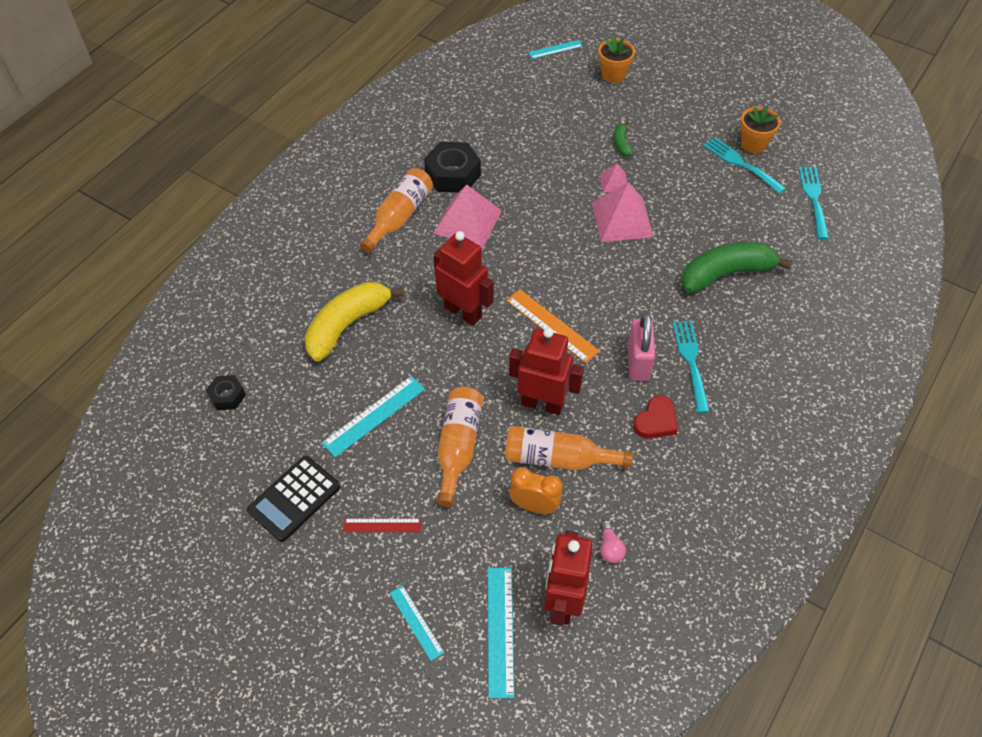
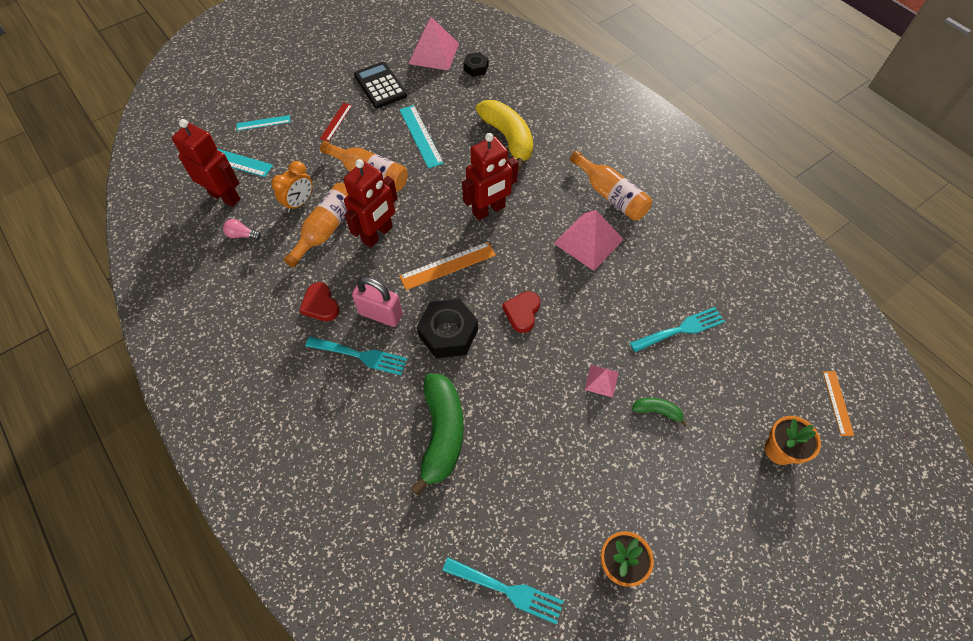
camera: 110 degrees right, 5 degrees up
(453, 174) = (652, 247): black nut -> black nut (448, 333)
(555, 49) = (837, 403): turquoise ruler -> orange ruler
(576, 251) = (522, 312): none -> red heart
(622, 219) = (548, 367): pink pyramid -> pink pyramid (434, 53)
(741, 164) = (589, 531): turquoise fork -> turquoise fork (680, 329)

